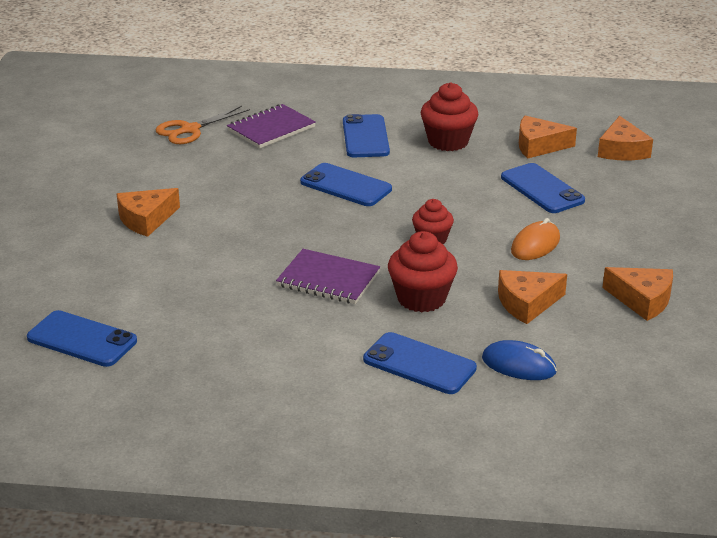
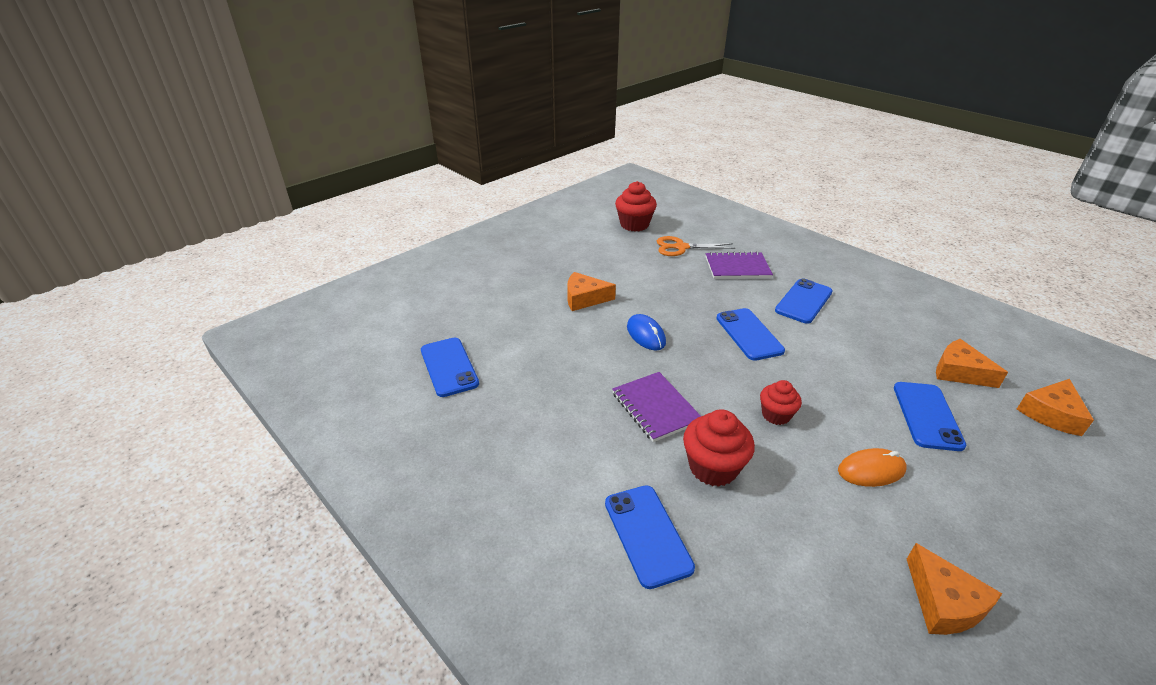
camera: 40 degrees right, 5 degrees up
(448, 141) = (872, 333): red cupcake -> red cupcake (634, 224)
(518, 365) = (737, 597): blue mouse -> blue mouse (646, 335)
(527, 303) = (808, 530): orange cheese -> none

